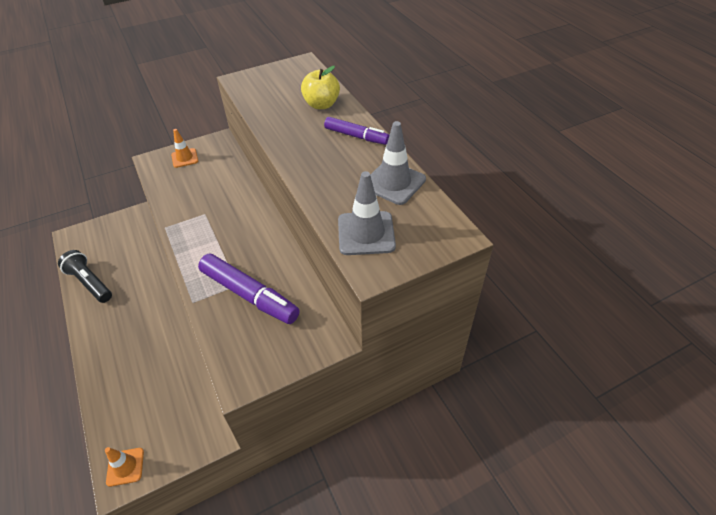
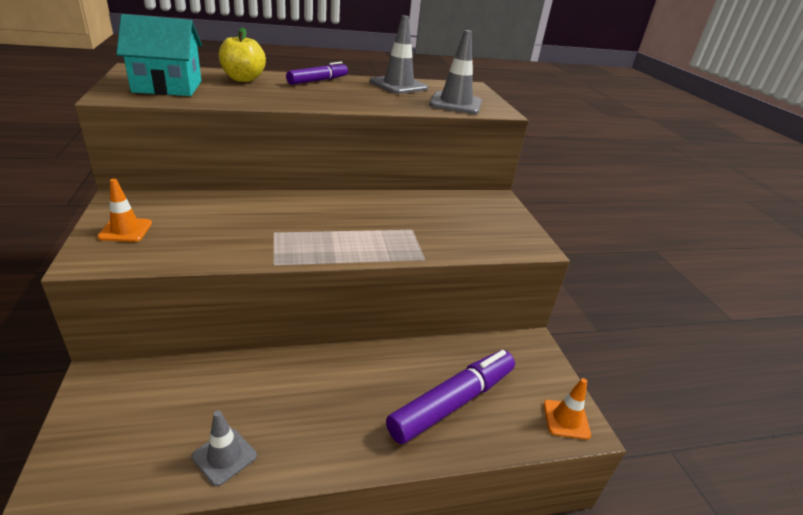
camera: 80 degrees left, 15 degrees down
(90, 283) = (224, 456): black flashlight -> grey traffic cone
(249, 295) = (430, 224): purple marker -> purple marker (452, 402)
(272, 87) = (168, 87): none -> turquoise house

